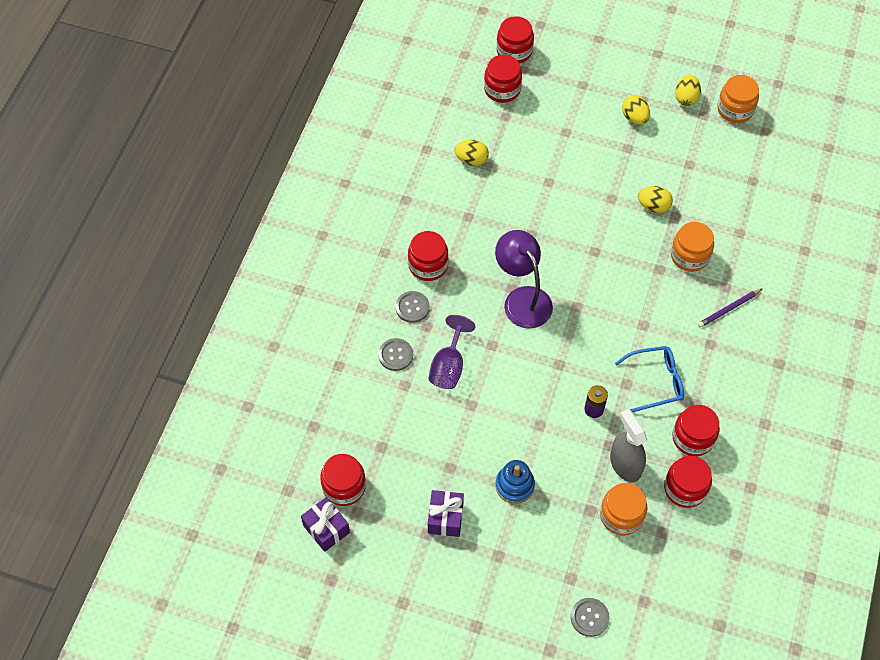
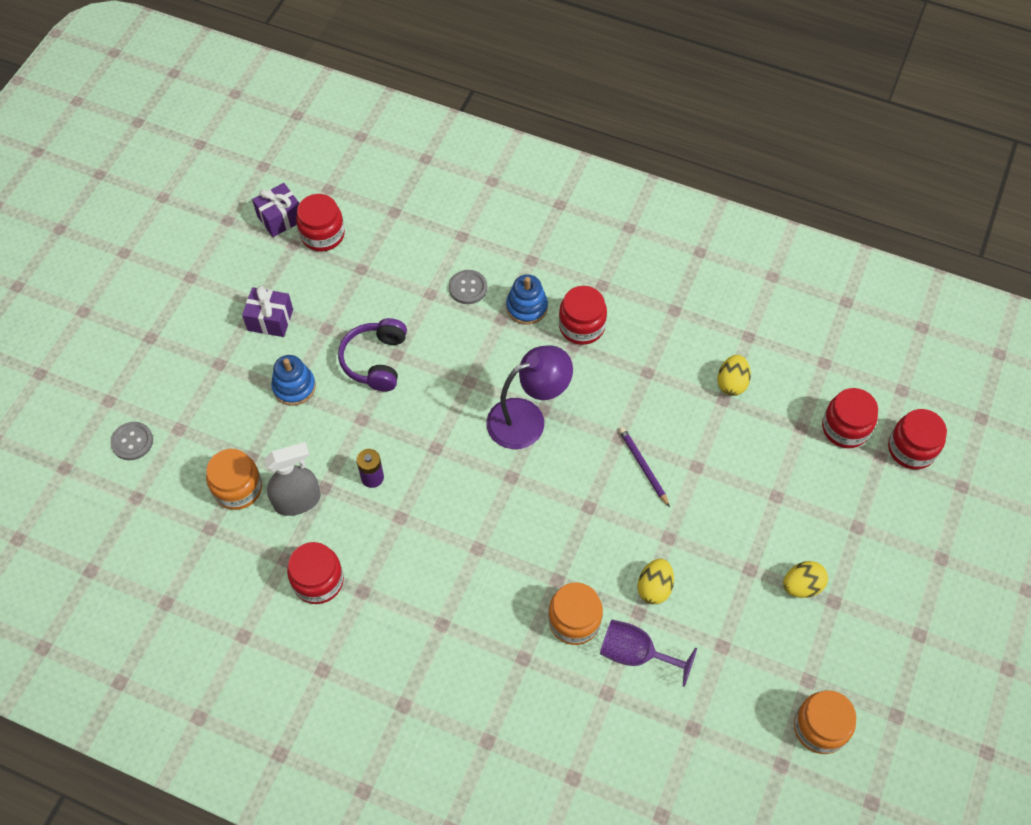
camera: 95 degrees right, 0 degrees up
(412, 307) = (526, 307): grey button -> blue stacking toy
(449, 366) = (448, 337): purple goblet -> purple goblet (635, 654)
(479, 421) = (375, 361): none -> purple headphones
(656, 381) = (398, 551): blue glasses -> none
(685, 488) = (256, 561): red jar -> none
(686, 98) = (839, 661): yellow egg -> none
(729, 309) = (490, 656): purple pencil -> purple pencil (643, 467)

